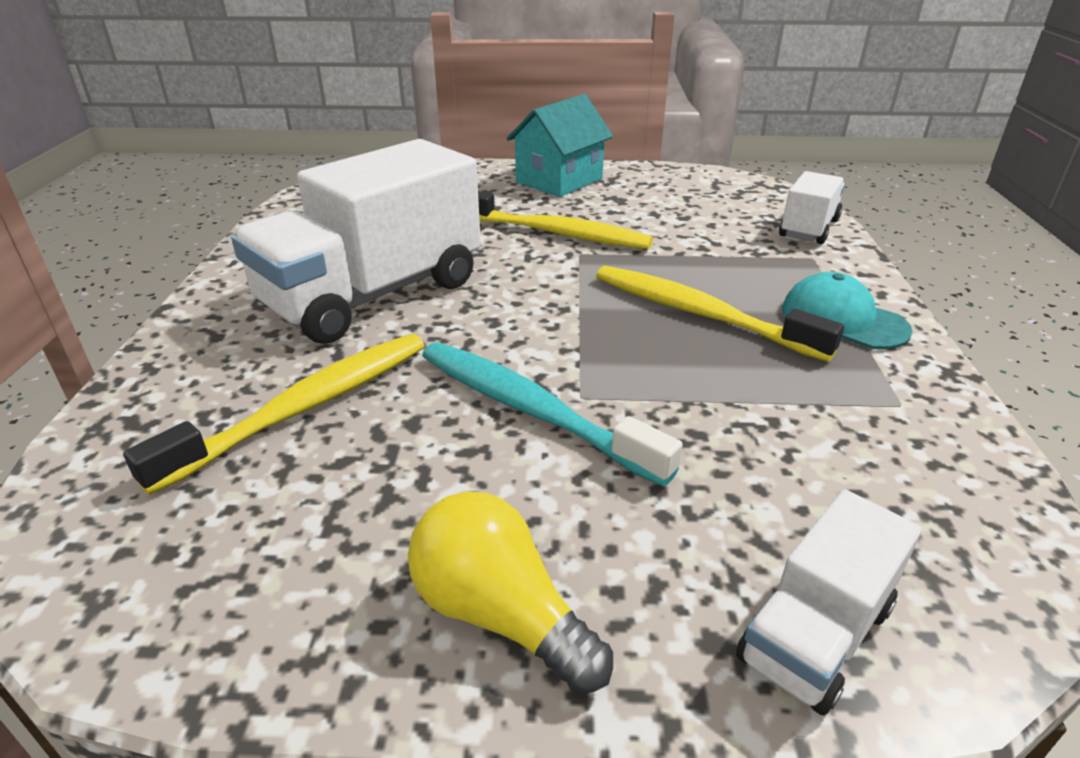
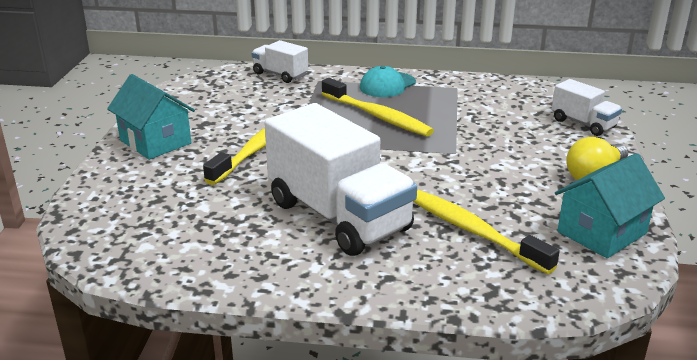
camera: 85 degrees left, 5 degrees down
(246, 588) = (601, 232): none -> turquoise house
(531, 410) = (468, 165): turquoise toothbrush -> none
(699, 314) = (377, 116): yellow toothbrush -> yellow toothbrush turned 90 degrees counterclockwise

